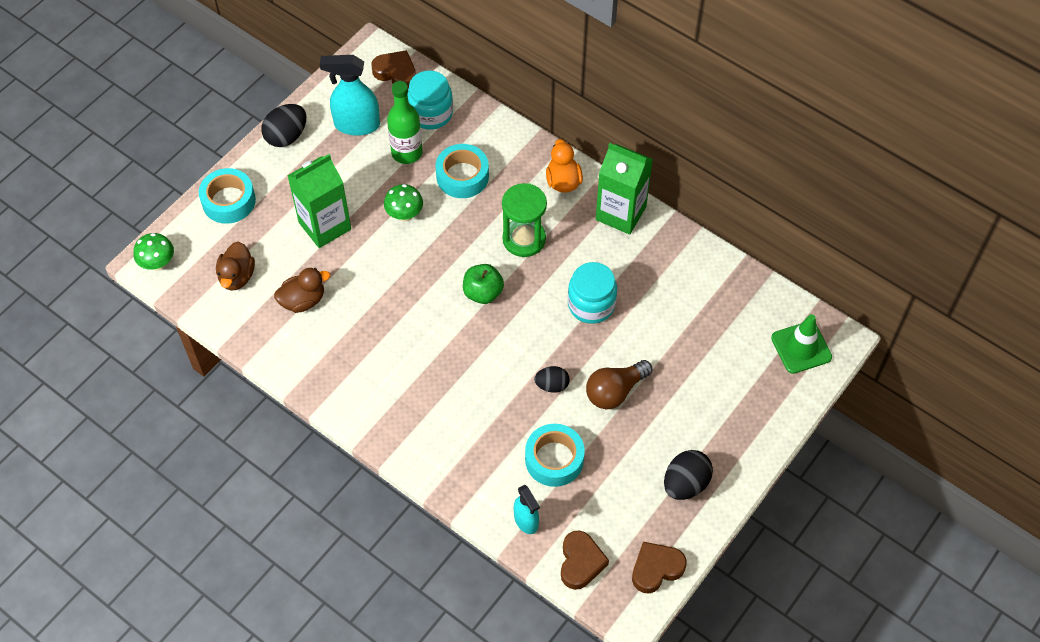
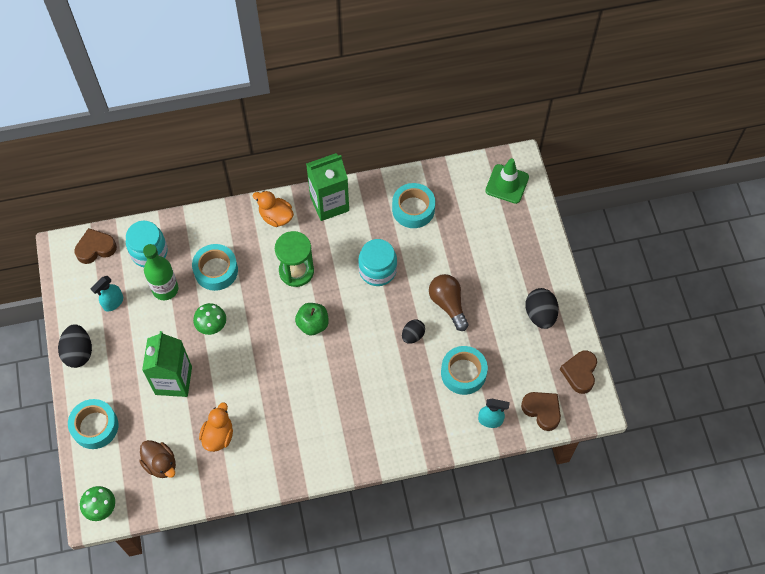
camera: 50 degrees left, 5 degrees up
(303, 300) = (218, 435): brown duck -> orange duck
(356, 125) = (113, 303): turquoise spray bottle -> turquoise spray bottle, size x0.60
(615, 391) = (448, 304): brown light bulb -> brown light bulb turned 150 degrees clockwise
(687, 286) = (413, 209): none -> turquoise tape

